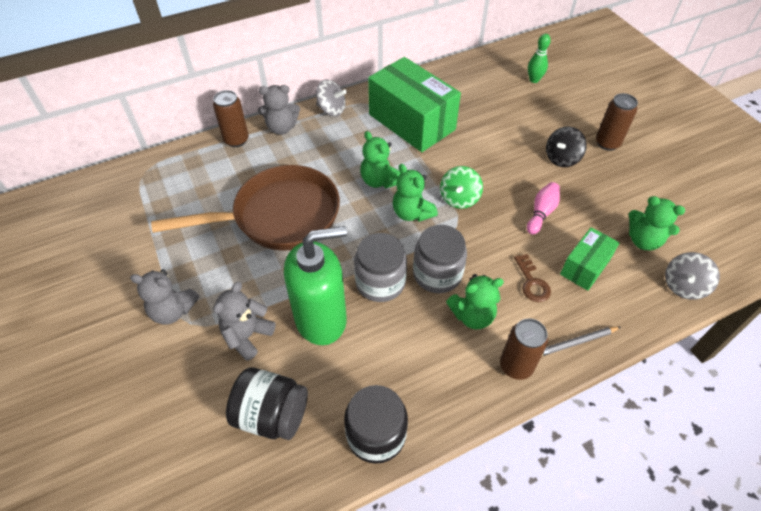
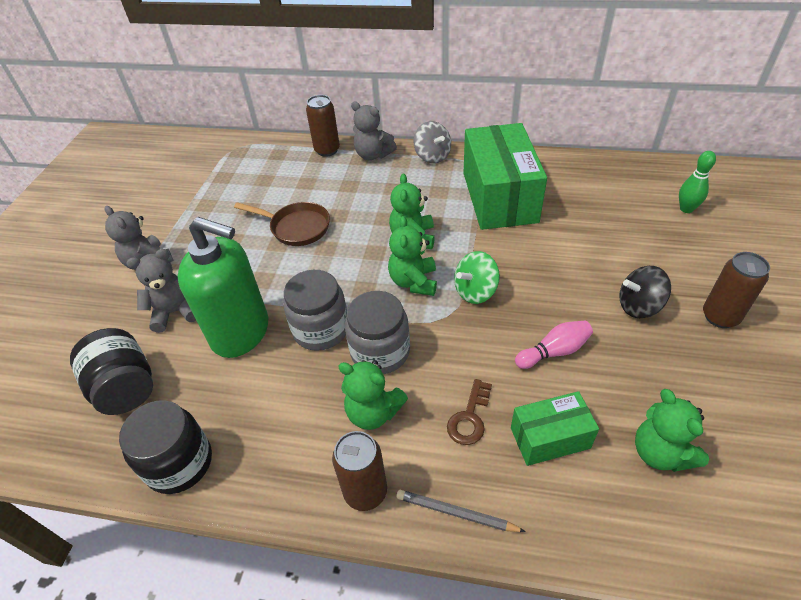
camera: 40 degrees right, 5 degrees down
(279, 216) = (296, 227): brown pan -> brown pan, size x0.54
(683, 286) = (665, 541): grey spinning top -> none

